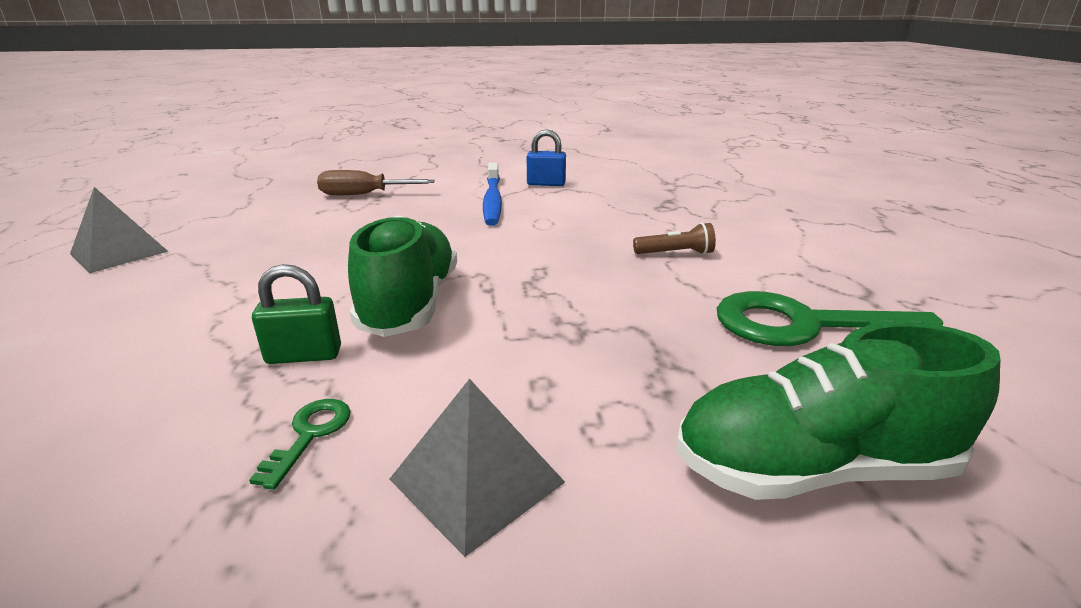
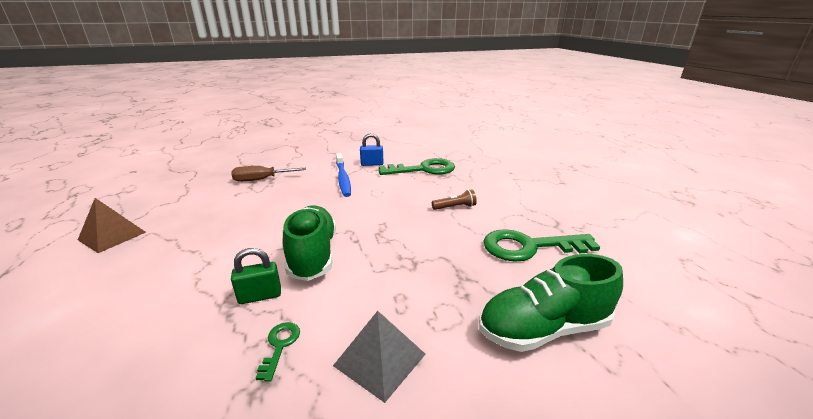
camera: 10 degrees left, 0 degrees up
(119, 252) = (112, 236): grey pyramid -> brown pyramid
(632, 196) = (423, 169): none -> green key

